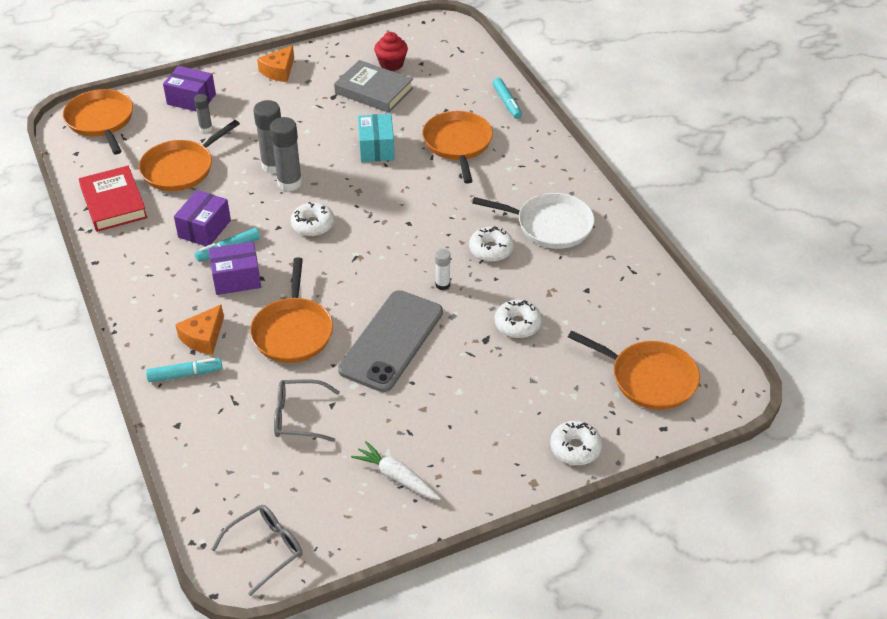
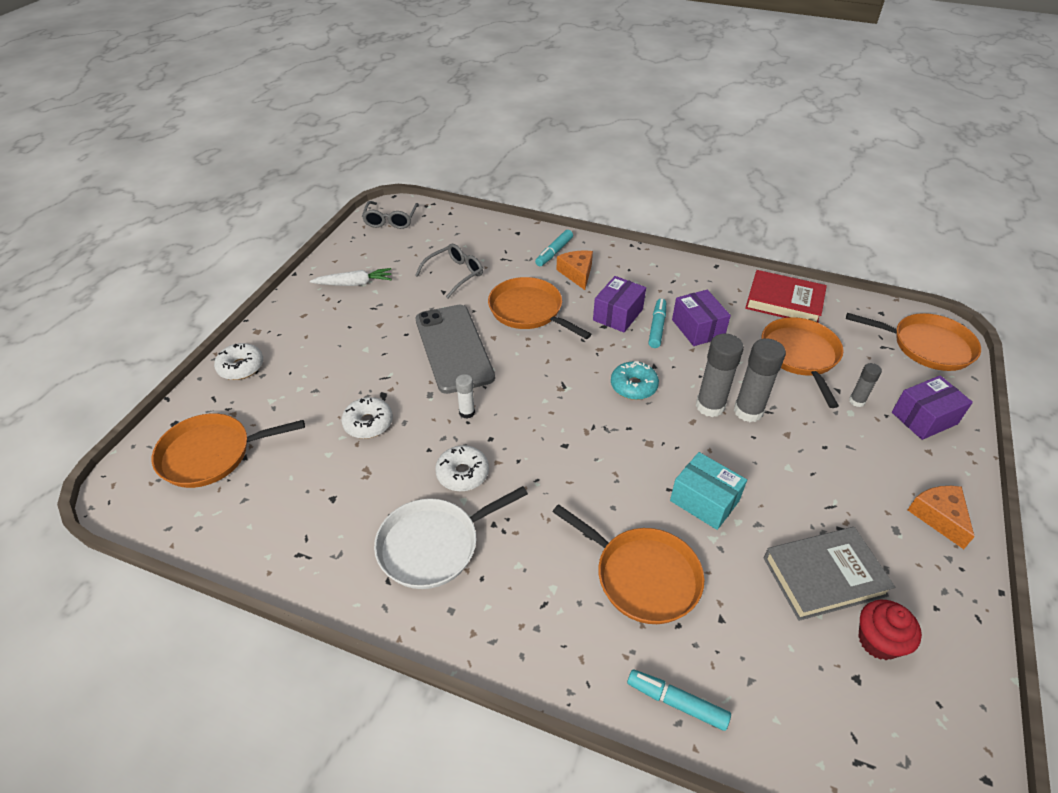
camera: 135 degrees right, 0 degrees up
(313, 225) = (633, 386): white donut -> turquoise donut

